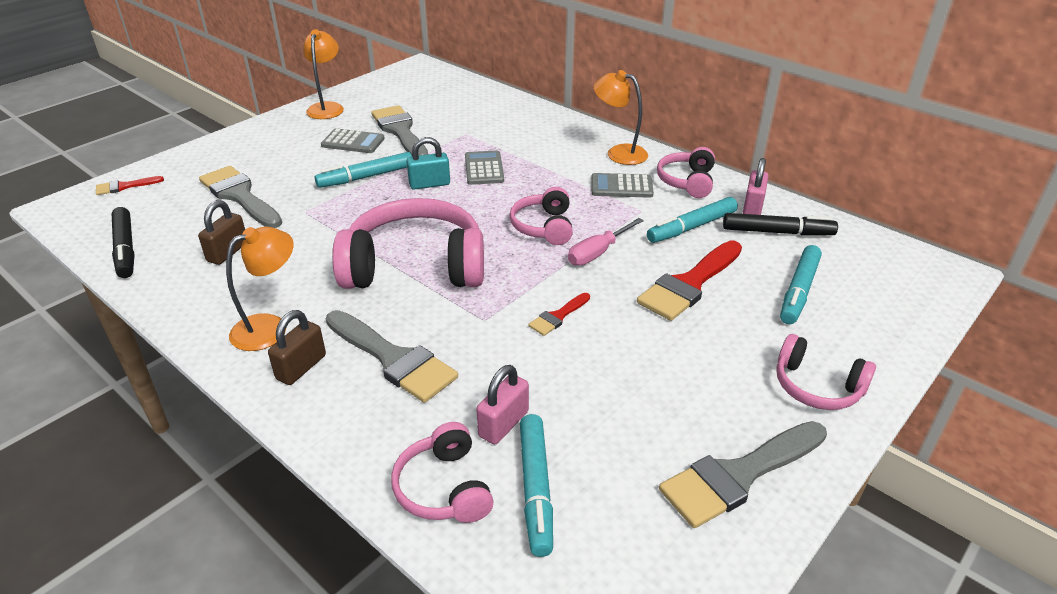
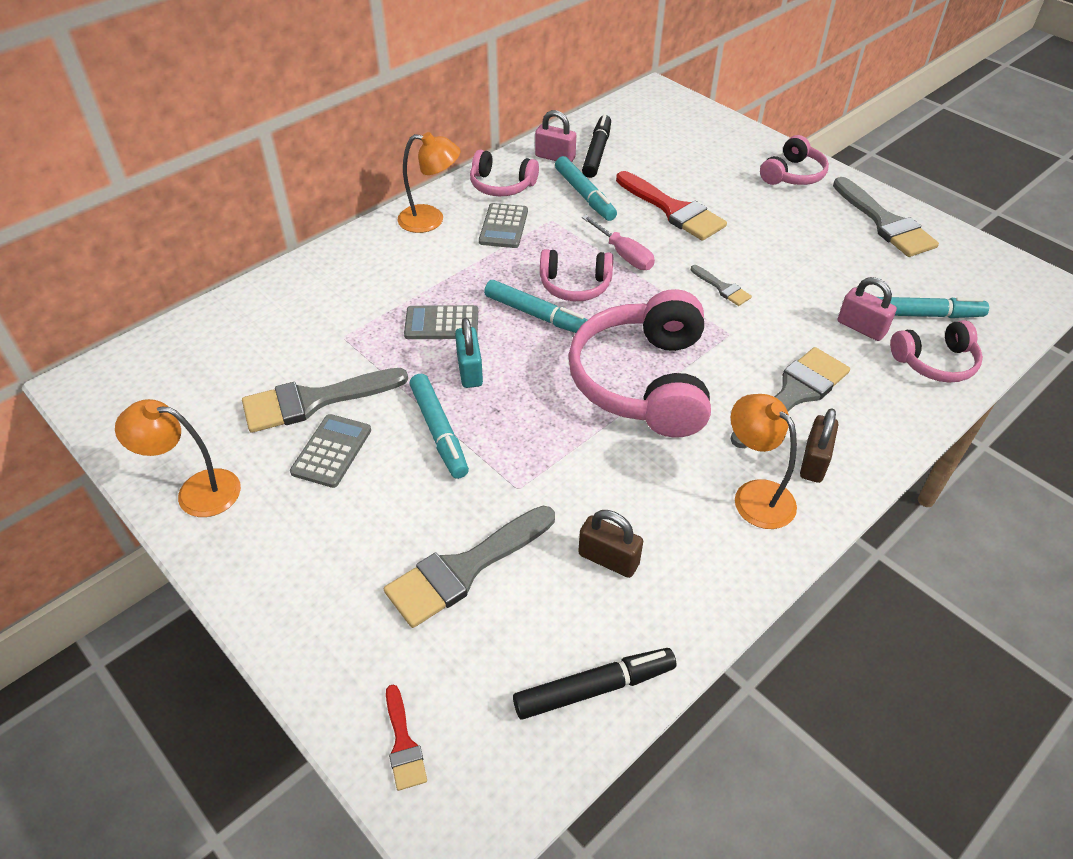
camera: 85 degrees left, 10 degrees up
(301, 367) = (814, 462): brown padlock -> brown padlock turned 75 degrees clockwise
(558, 316) = (722, 288): red brush -> grey brush
(619, 153) = (431, 220): orange lamp -> orange lamp turned 120 degrees counterclockwise
(799, 291) = (681, 159): turquoise marker -> turquoise marker (537, 315)

